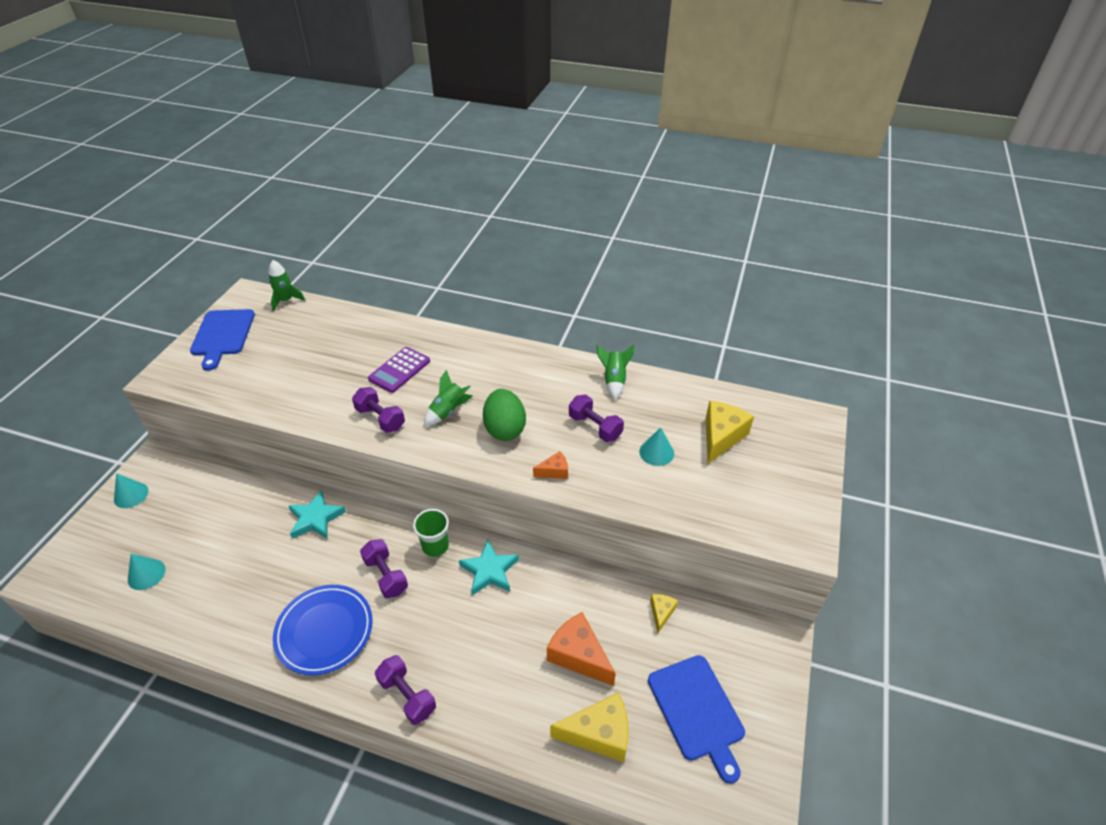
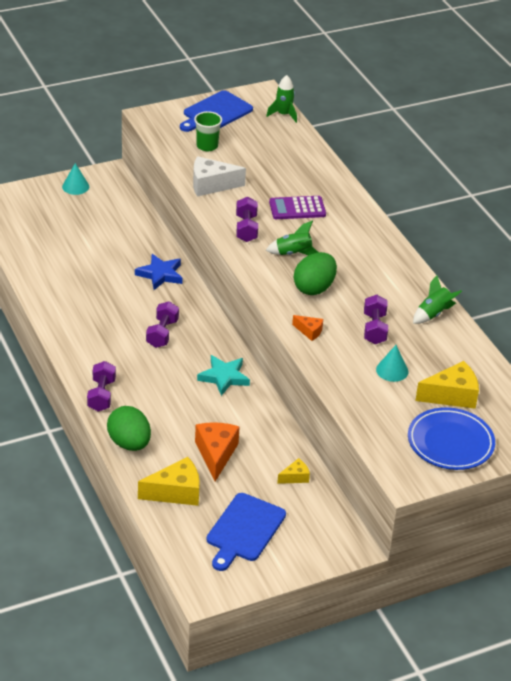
camera: 45 degrees right, 5 degrees down
(146, 574) = (40, 236): turquoise cone -> none
(299, 401) = (211, 185): none -> white cheese
(316, 518) = (160, 274): turquoise star -> blue star
(324, 631) = (96, 334): blue plate -> blue plate (450, 443)
(435, 546) = (210, 341): green cup -> green cup (207, 146)
(496, 724) = (129, 443): none -> green egg
(599, 734) = (176, 492): yellow cheese -> yellow cheese turned 60 degrees counterclockwise

